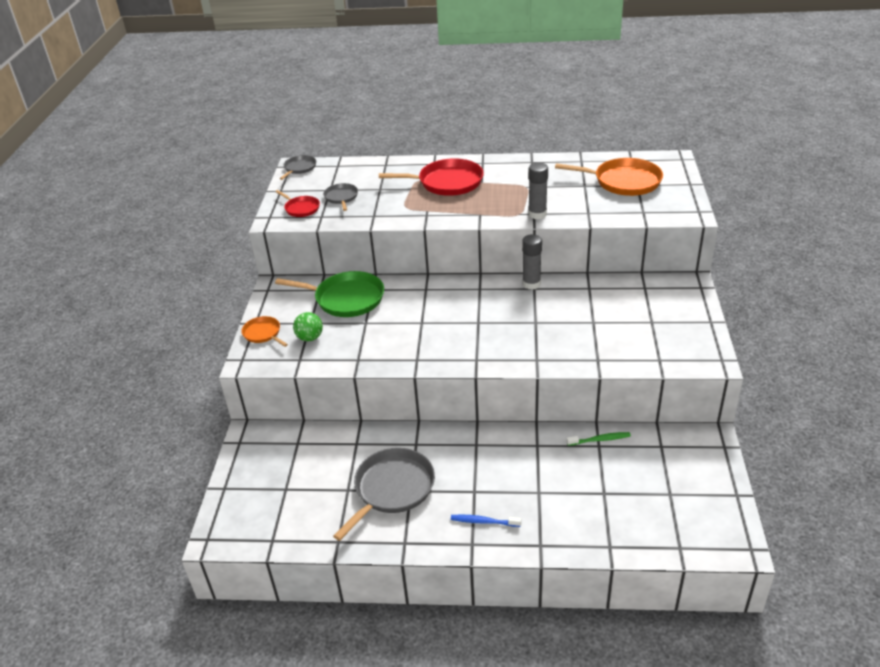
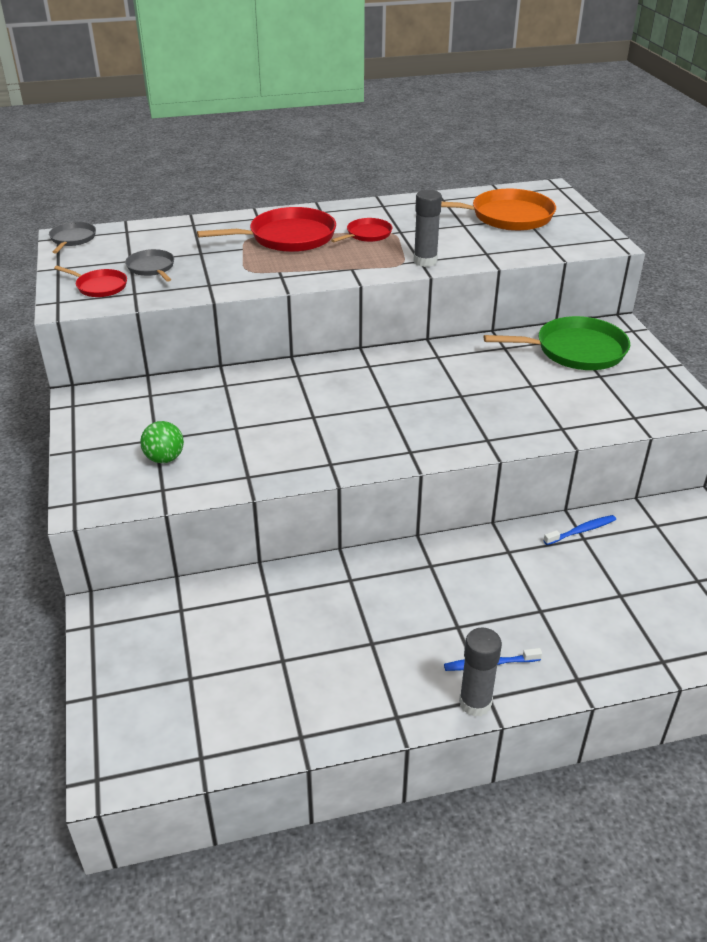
camera: 20 degrees left, 0 degrees up
(263, 333) = (91, 463): orange pan -> none
(346, 299) = (193, 401): green pan -> green pan (575, 350)
(392, 489) = (345, 646): grey pan -> none
(506, 186) = (367, 234): none -> red pan
(531, 284) = (431, 352): grey glue stick -> grey glue stick (475, 703)
(600, 440) = (581, 531): green toothbrush -> blue toothbrush

